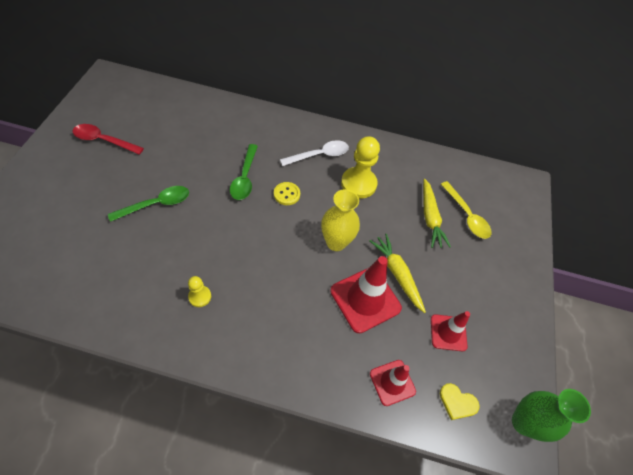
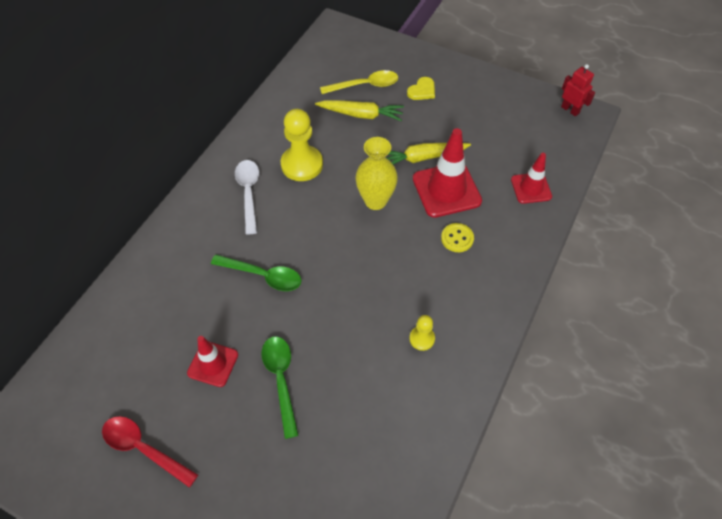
camera: 70 degrees left, 0 degrees up
(104, 140) = (144, 449): red spoon -> red spoon turned 90 degrees clockwise
(286, 194) = (300, 235): yellow button -> yellow button (457, 238)
(448, 332) = (488, 135): red traffic cone -> red traffic cone (213, 364)
(457, 402) = (551, 147): yellow heart -> yellow heart (422, 90)
(523, 422) = (570, 110): green vase -> red robot

